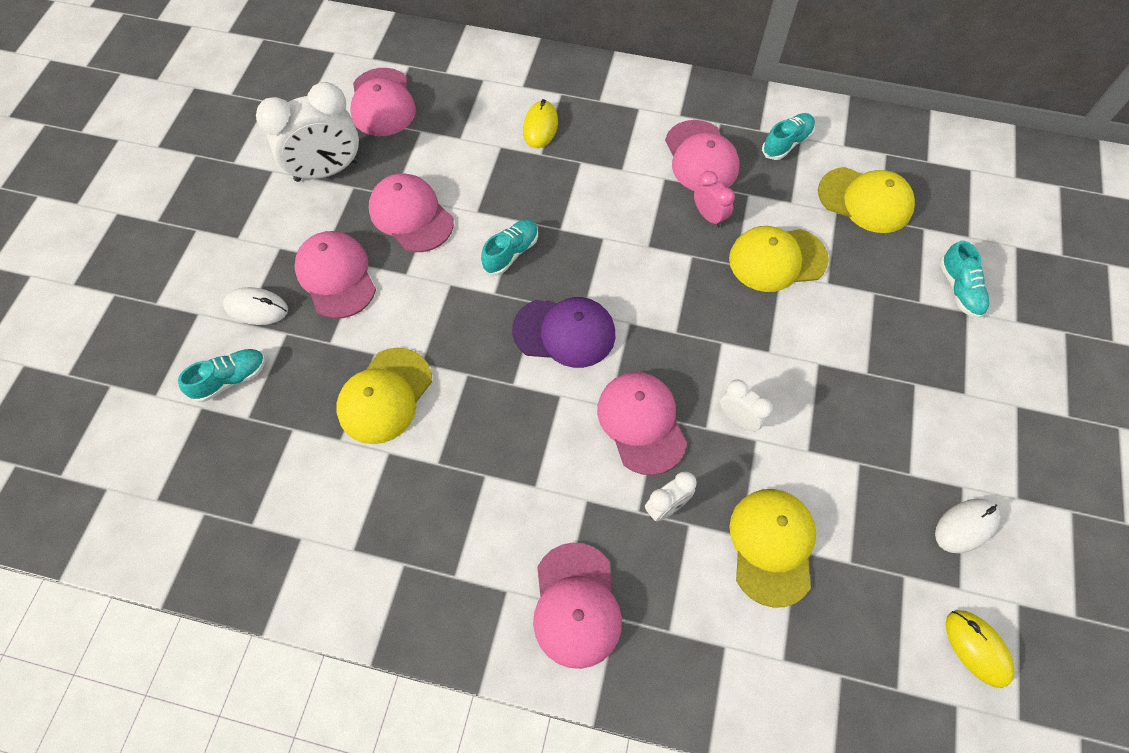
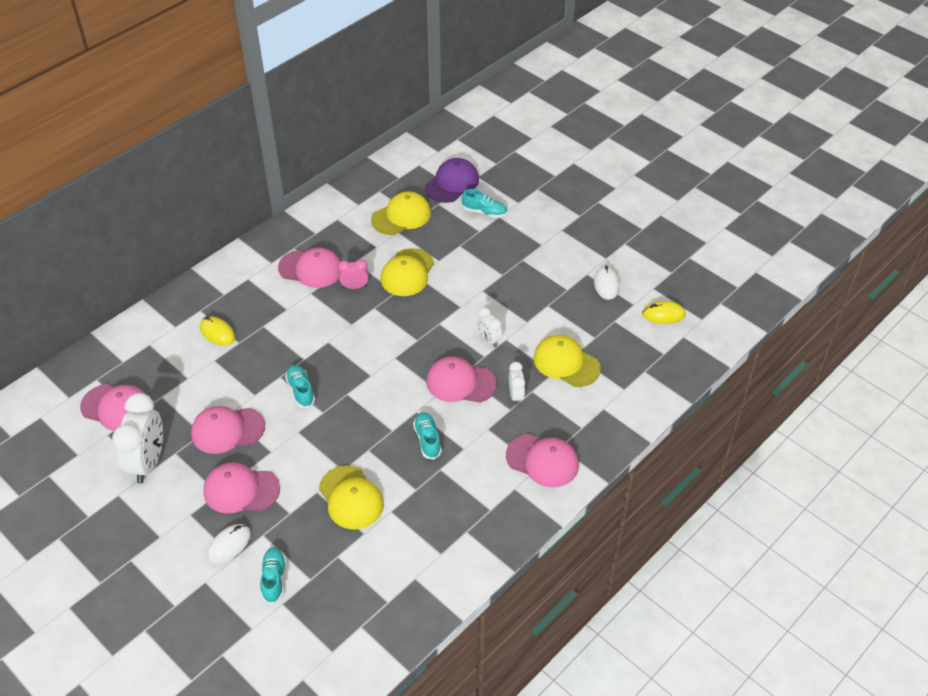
camera: 60 degrees left, 15 degrees down
(564, 332) = (377, 390): purple cap -> purple cap (452, 183)
(739, 418) = (489, 340): white clock -> white clock turned 105 degrees counterclockwise
(786, 143) = (335, 227): turquoise shoe -> turquoise shoe (427, 440)

